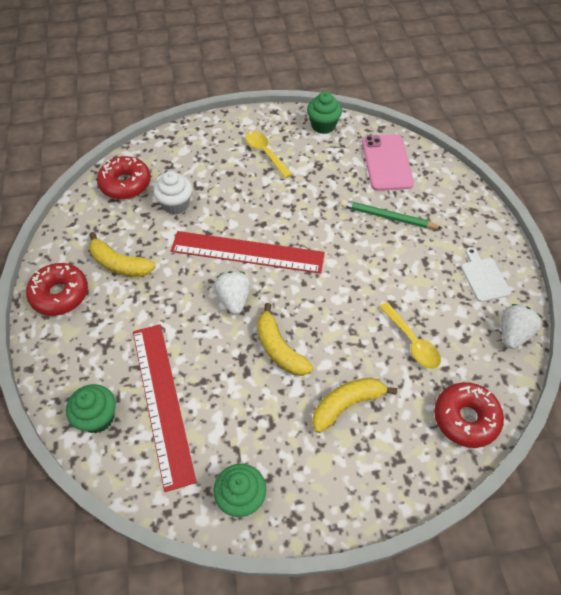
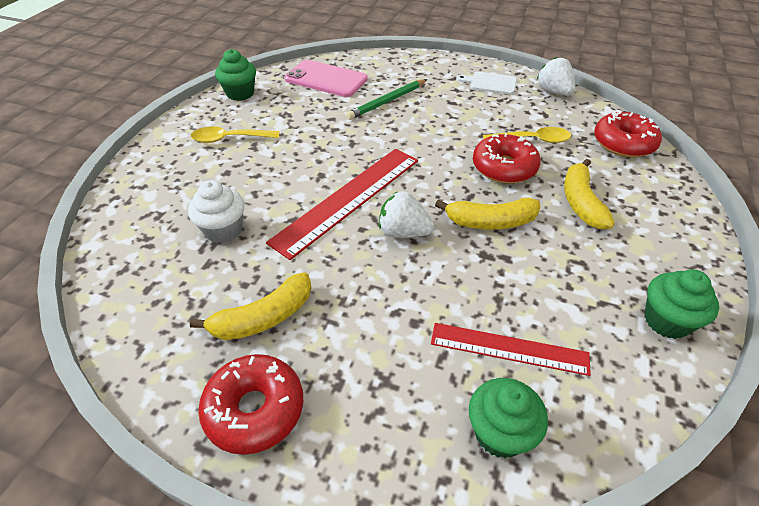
camera: 60 degrees left, 10 degrees down
(125, 184) = (137, 264): red donut -> red donut (504, 167)
(162, 402) = (509, 348): red ruler -> red ruler, size x0.63

